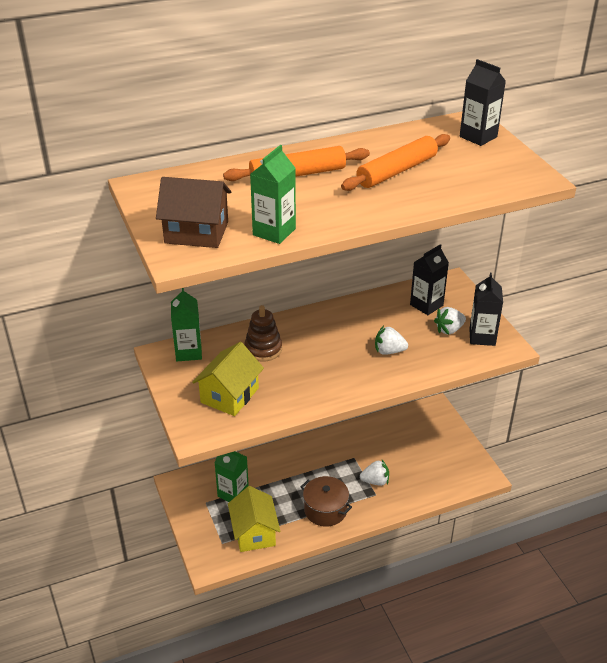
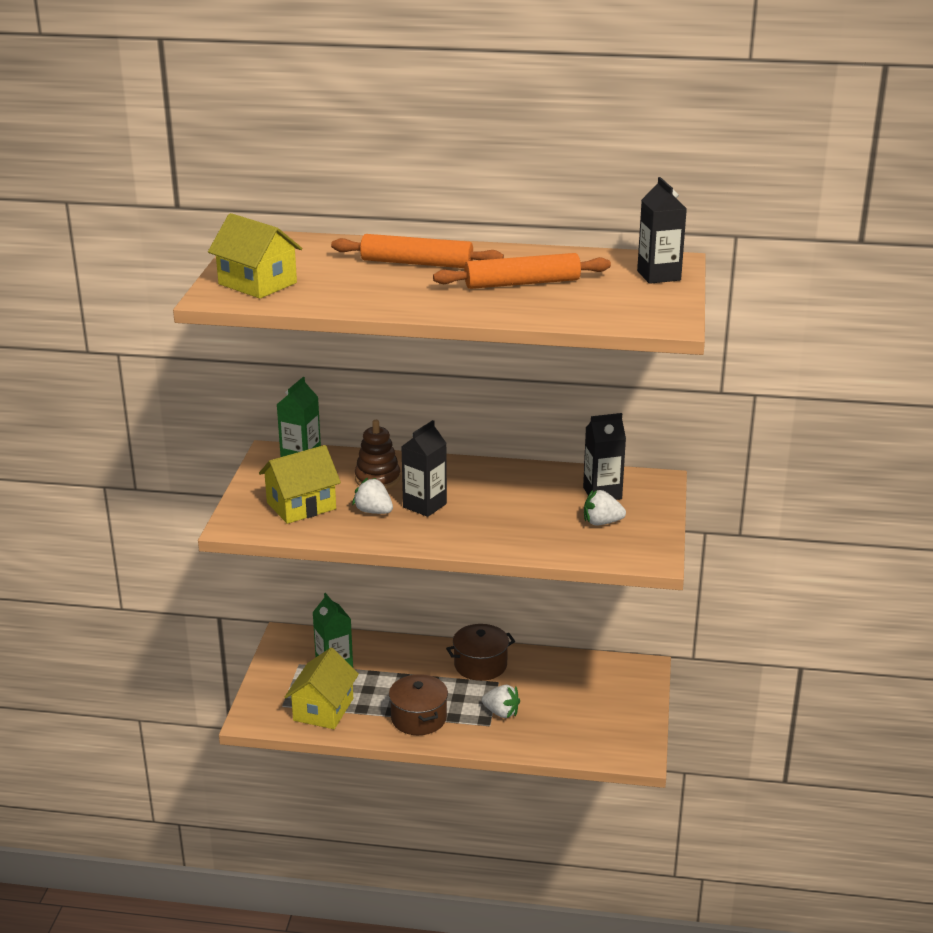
camera: 30 degrees right, 10 degrees down
(196, 232) = (257, 283): brown house -> yellow house
(274, 232) = (328, 300): green carton -> none
(332, 449) = (480, 665): none -> brown pot
(389, 351) = (509, 520): white strawberry -> white strawberry (373, 511)
(482, 337) = (633, 540): black carton -> black carton (424, 505)

